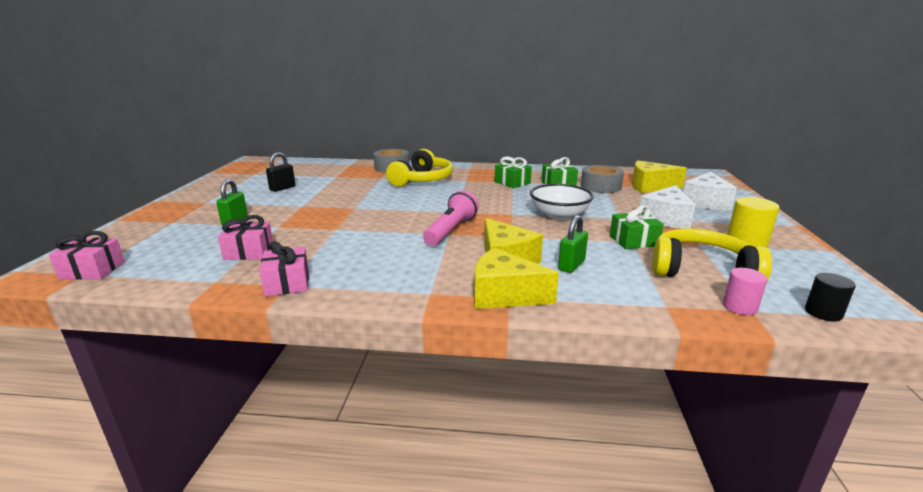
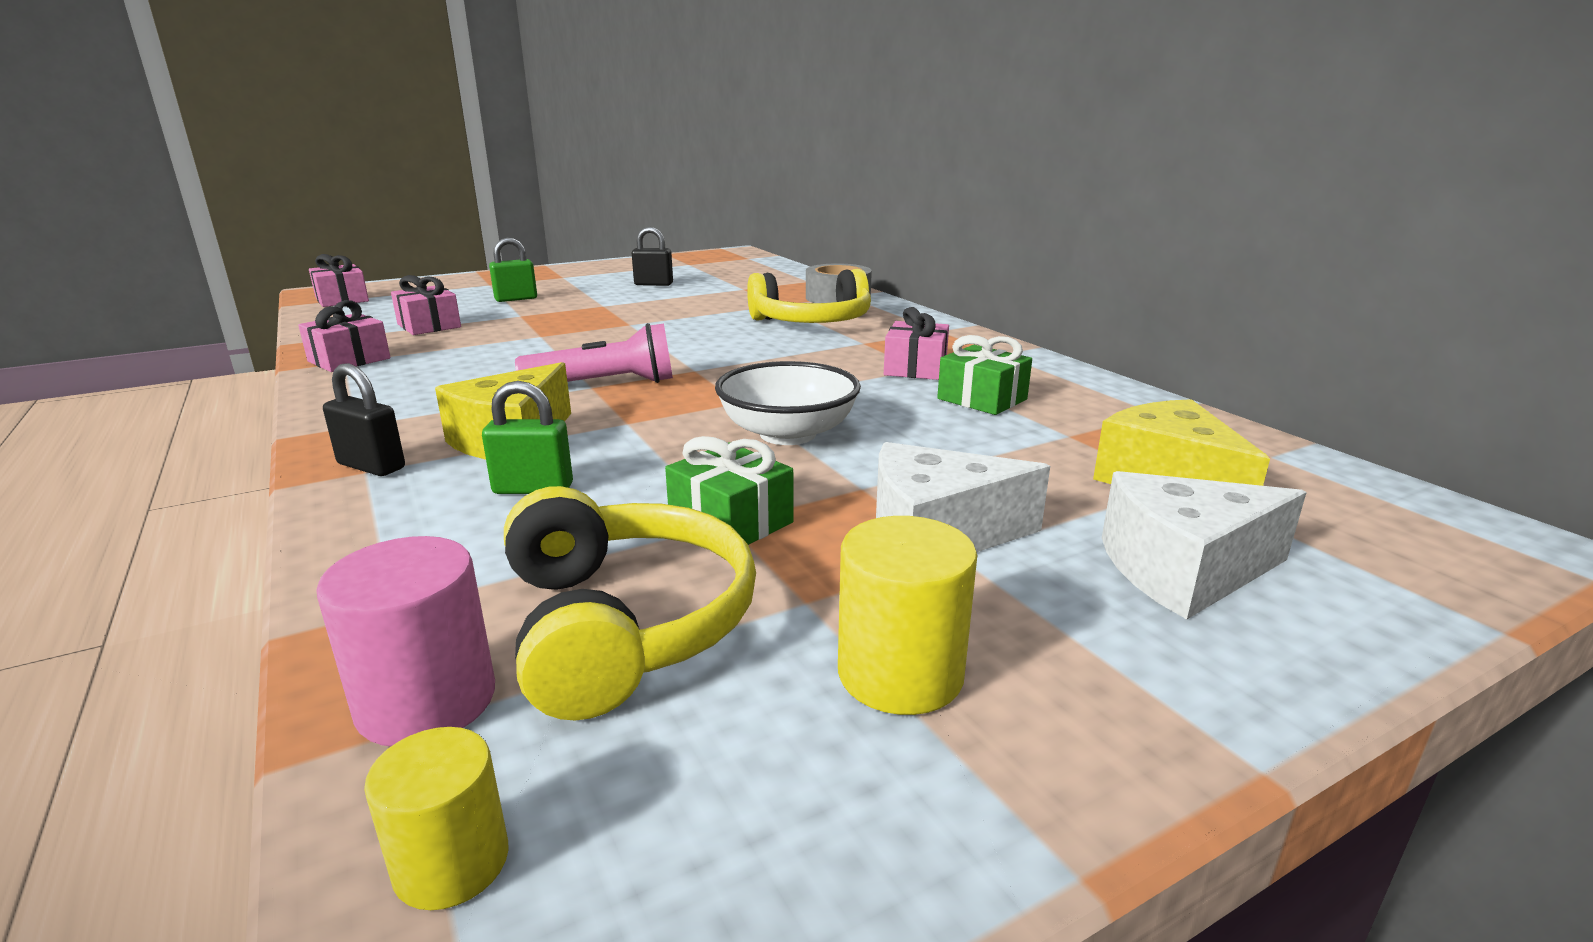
camera: 55 degrees right, 0 degrees up
(504, 295) = (371, 466): yellow cheese -> black padlock
(512, 182) = (915, 368): green gift -> pink gift
(601, 186) = (1049, 434): grey tape -> none
(739, 307) = (427, 702): pink cylinder -> pink cylinder, size x1.52
(823, 313) = (452, 863): black cylinder -> yellow cylinder

